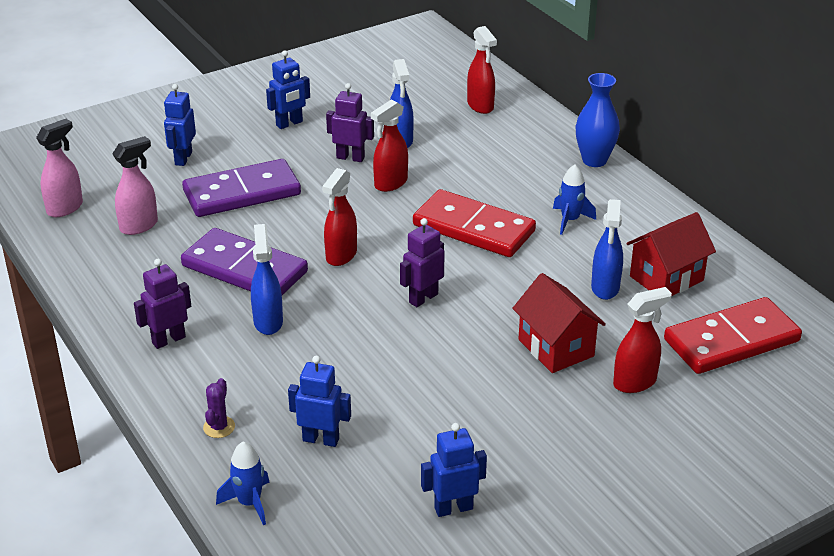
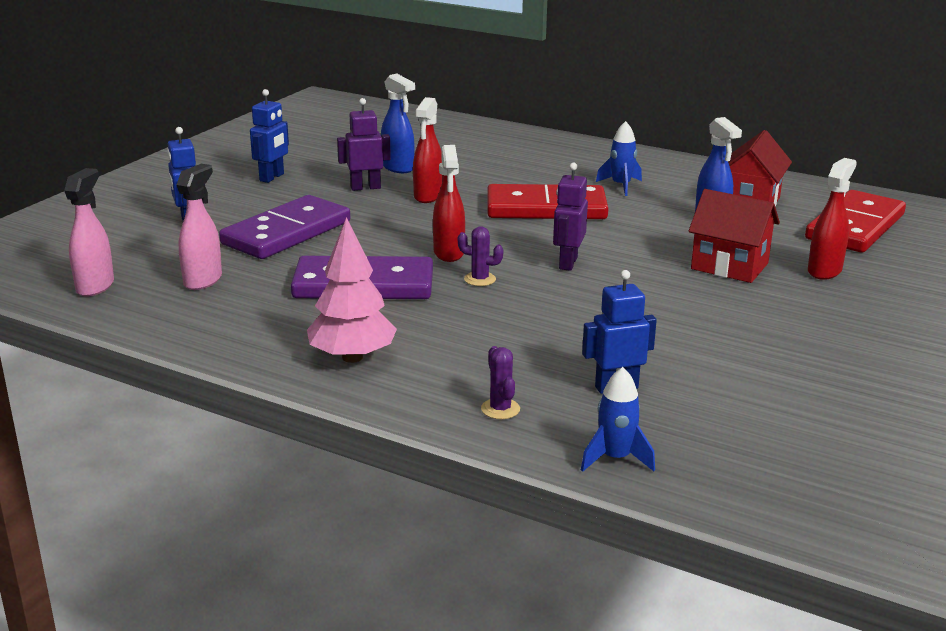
camera: 30 degrees left, 10 degrees down
(168, 340) = (352, 357): purple robot -> pink tree
(268, 322) = (441, 316): blue spray bottle -> none
(335, 292) = (480, 279): none -> purple cactus
(453, 508) = (808, 398): blue robot -> none
(480, 106) = (441, 134): red spray bottle -> none
(594, 160) = (587, 147): blue vase -> none

